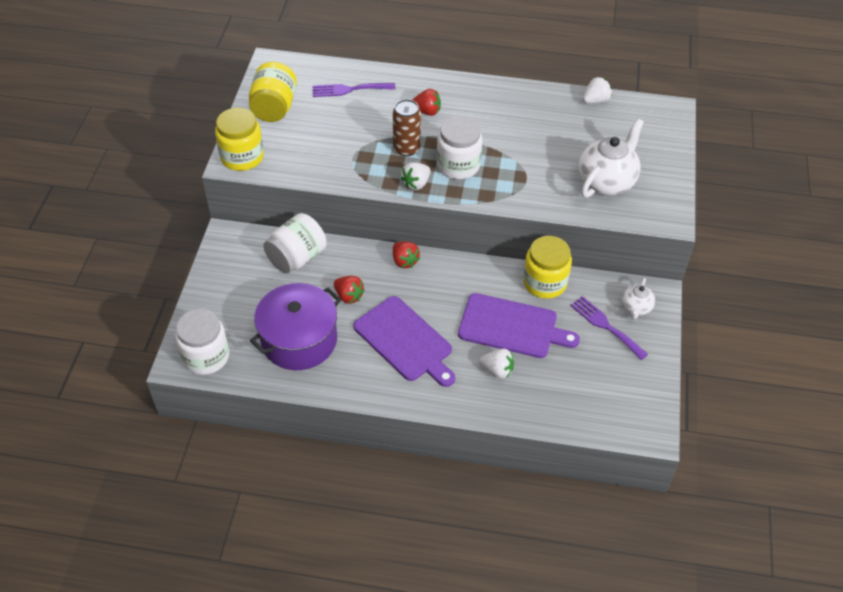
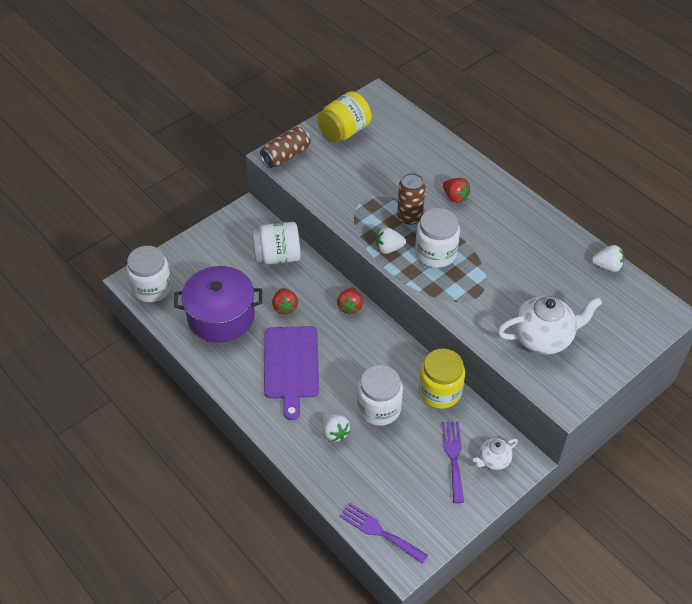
camera: 40 degrees right, 0 degrees up
(242, 157) = (286, 156): yellow jar -> brown can
(349, 89) = (413, 147): purple fork -> purple fork (379, 532)
(512, 327) = (379, 408): purple cutting board -> white jar

